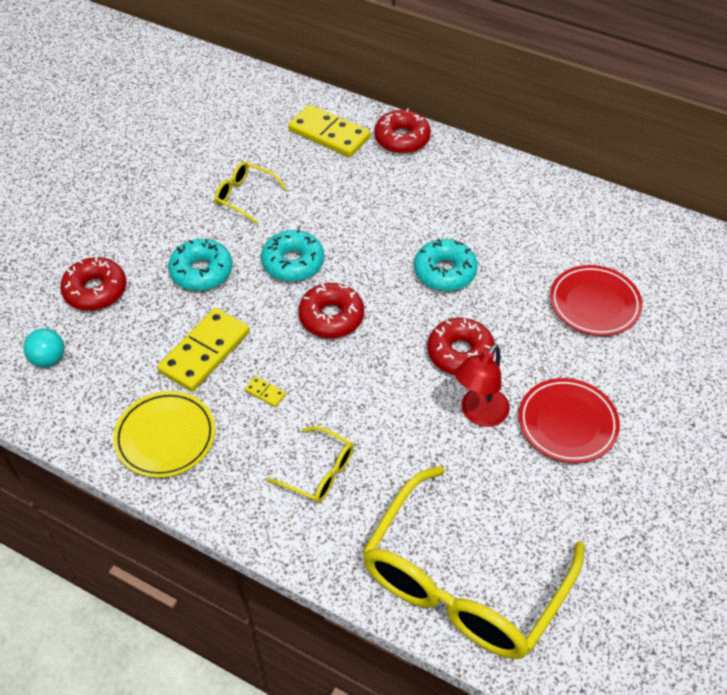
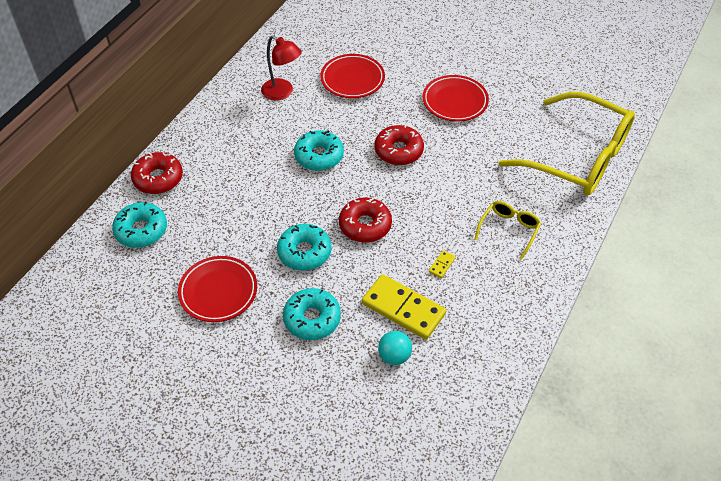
camera: 90 degrees left, 0 degrees up
(49, 359) = (416, 430): turquoise ball -> turquoise ball (394, 356)
(95, 291) = (333, 403): red donut -> none
(165, 437) = (490, 328): yellow plate -> none
(245, 196) = (218, 291): yellow glasses -> red plate
(329, 134) = (141, 230): yellow domino -> turquoise donut
(479, 414) = (451, 143): red lamp -> red lamp (282, 93)

